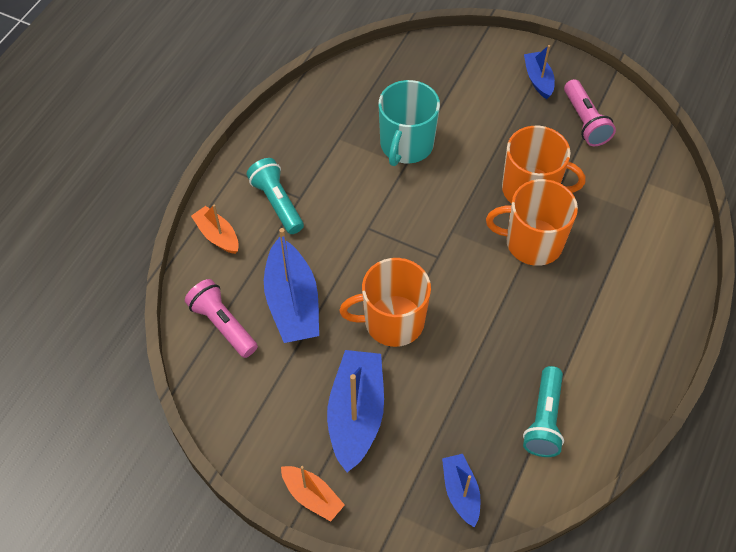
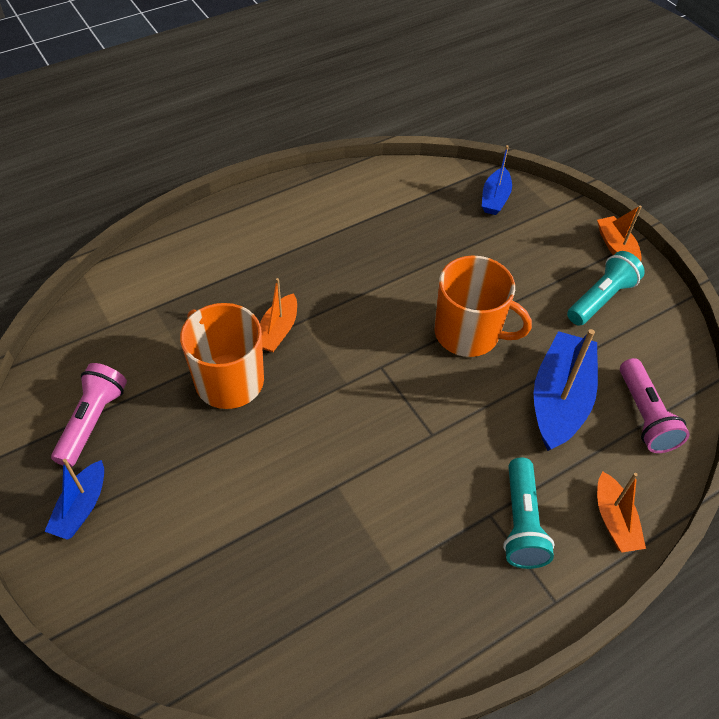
camera: 150 degrees left, 5 degrees down
(356, 414) = (548, 281): blue boat -> none
(406, 145) = (316, 511): turquoise mug -> none
(532, 242) = (278, 331): orange mug -> orange boat
(544, 420) = (394, 207): turquoise flashlight -> turquoise flashlight (601, 299)

